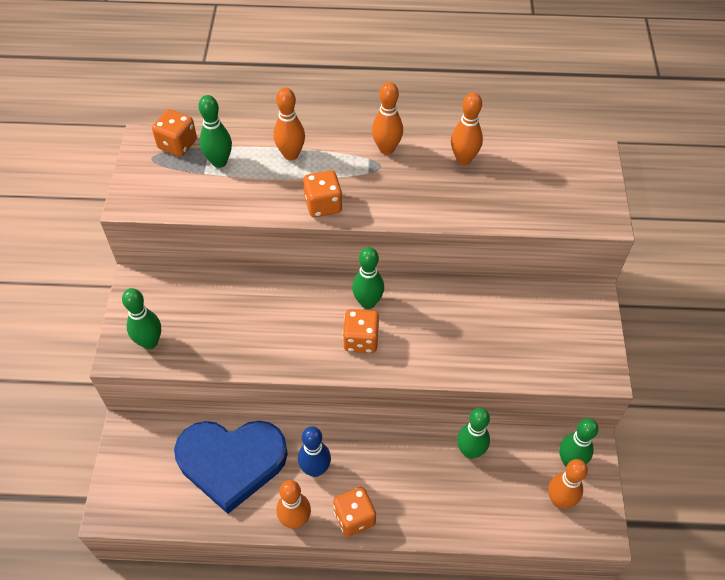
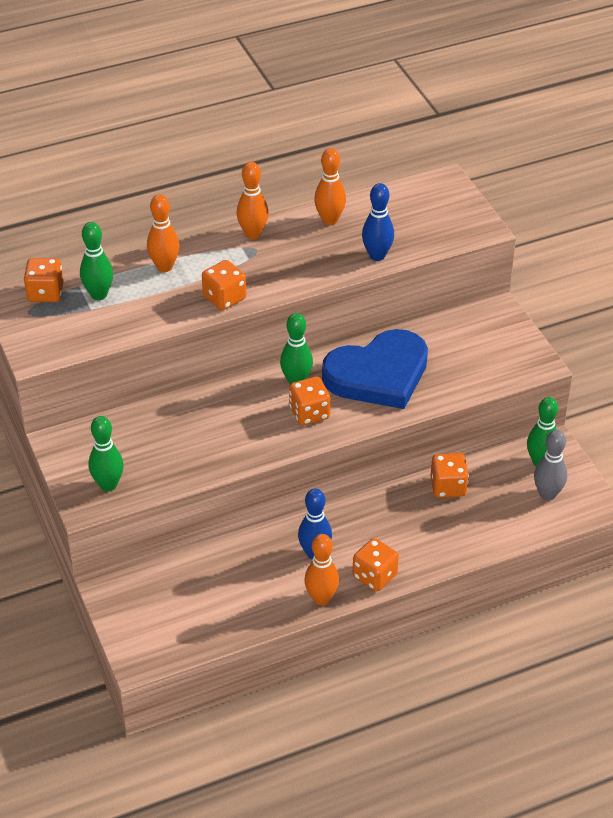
camera: 25 degrees left, 10 degrees down
(231, 462) = (231, 577): blue heart -> blue heart (378, 374)
(470, 451) = (448, 487): green bowling pin -> orange dice
(487, 211) = (377, 255): none -> blue bowling pin
(559, 500) = (547, 494): orange bowling pin -> grey bowling pin

